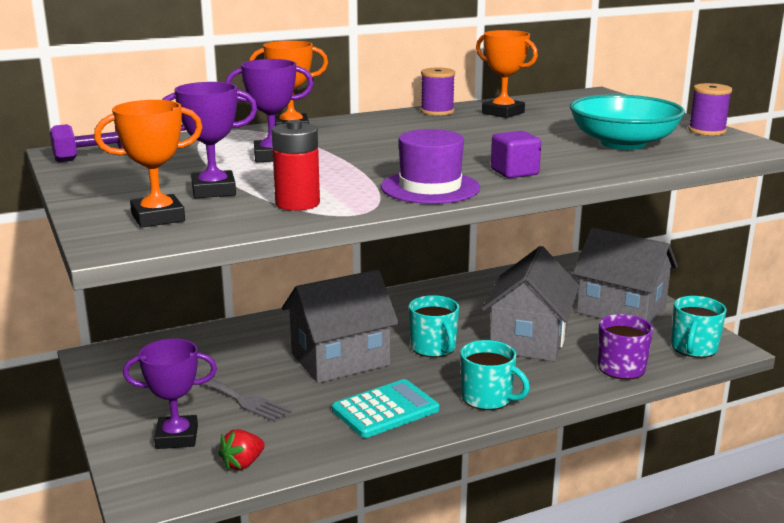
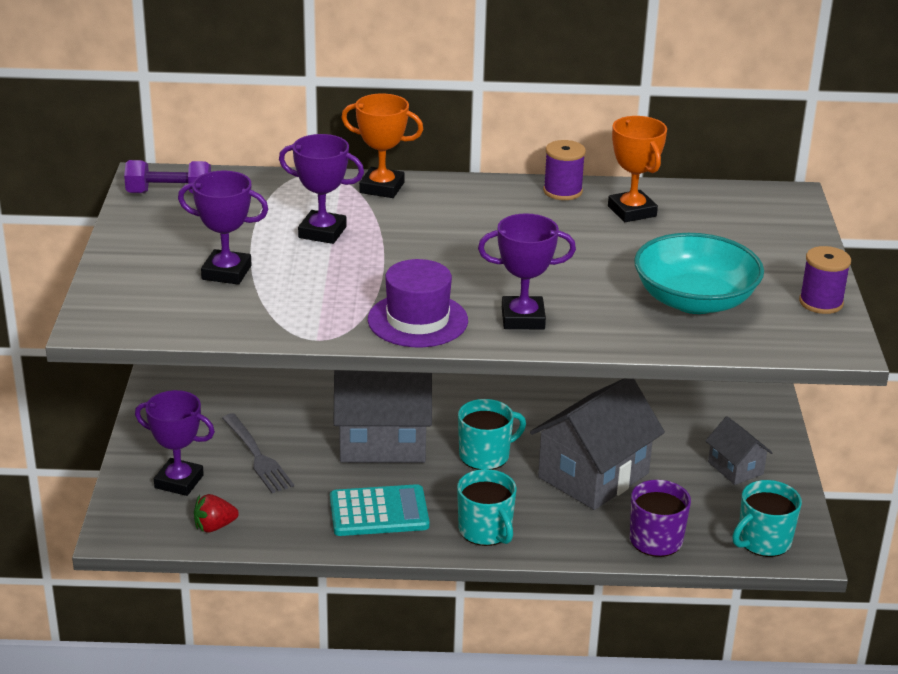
camera: 25 degrees right, 10 degrees up
(158, 217) = (153, 298): orange trophy -> none
(297, 203) = (280, 311): red battery -> none
(433, 348) = (485, 455): turquoise mug -> turquoise mug turned 120 degrees counterclockwise
(514, 172) = (523, 318): purple cube -> purple trophy
(621, 310) = (735, 468): grey house -> grey house, size x0.51

